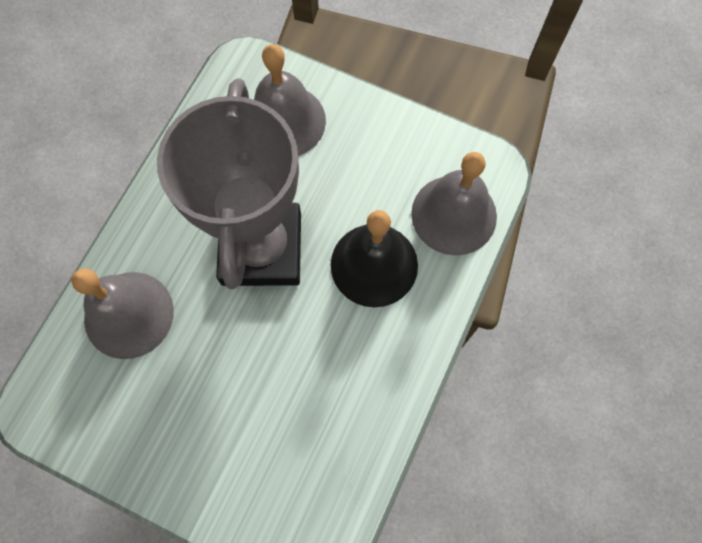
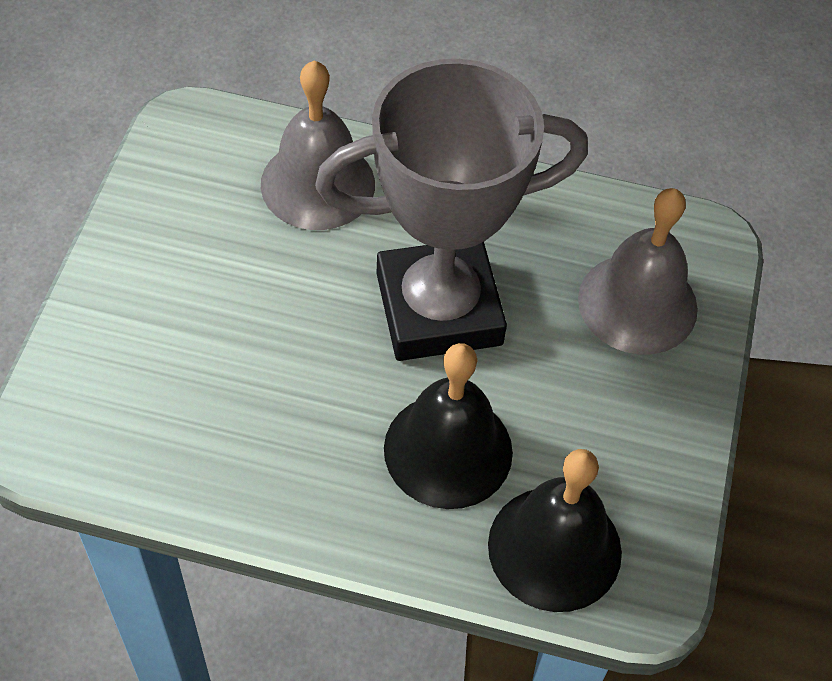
camera: 75 degrees right, 15 degrees down
(454, 214) = (554, 548): grey bell -> black bell

